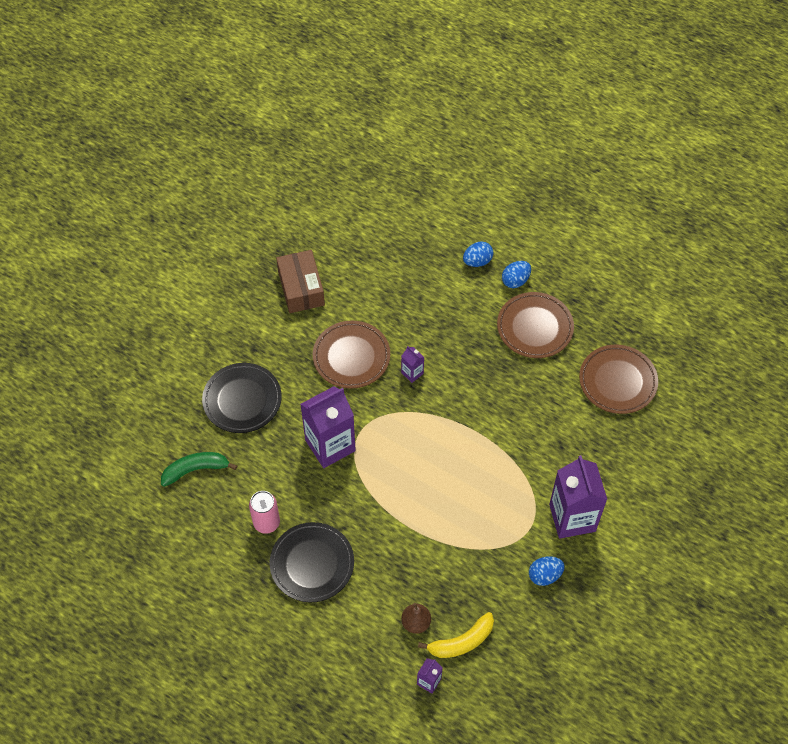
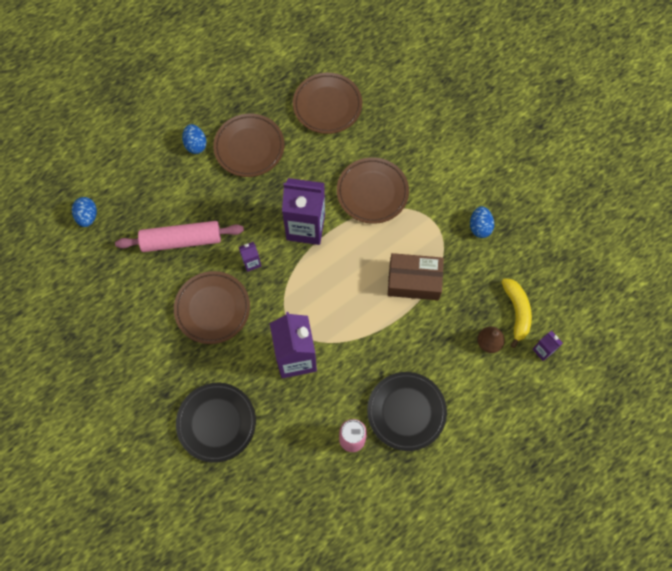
camera: 70 degrees left, 10 degrees up
(195, 469) = (273, 489): green banana -> none
(301, 288) = (118, 329): brown box -> brown box (414, 281)
(409, 306) = (181, 240): none -> pink rolling pin
(477, 261) = (161, 167): blue egg -> blue egg (87, 216)
(537, 457) = (372, 192): none -> brown plate
(572, 517) = (436, 187): purple carton -> purple carton (305, 227)

